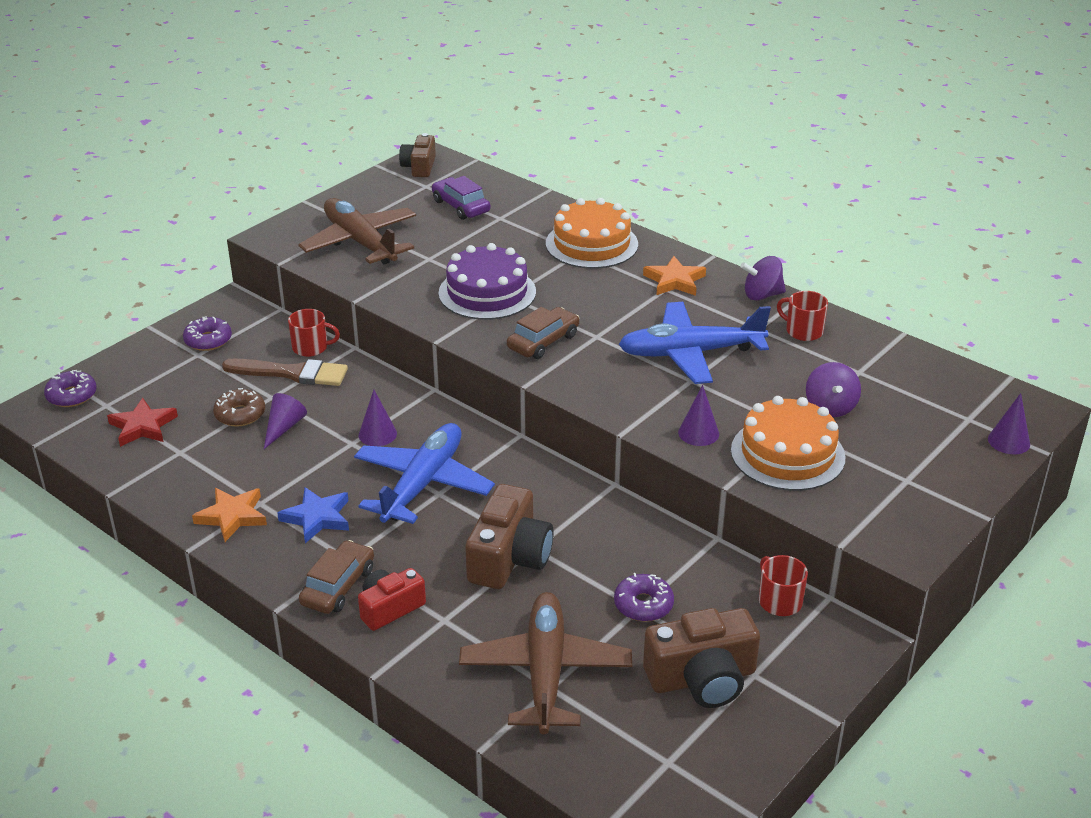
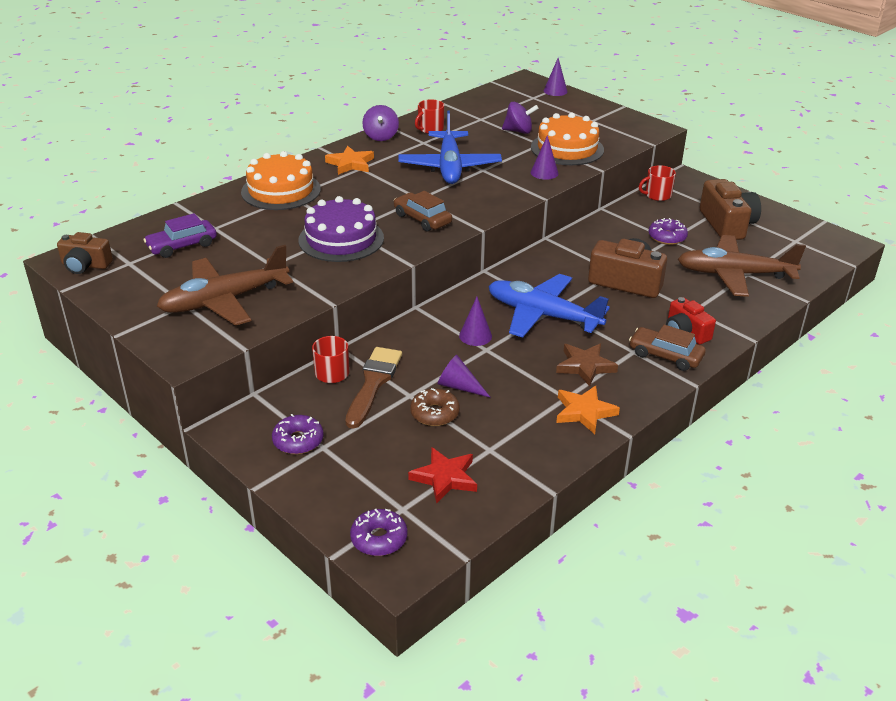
camera: 85 degrees left, 0 degrees up
(317, 518) = (585, 366): blue star -> brown star

